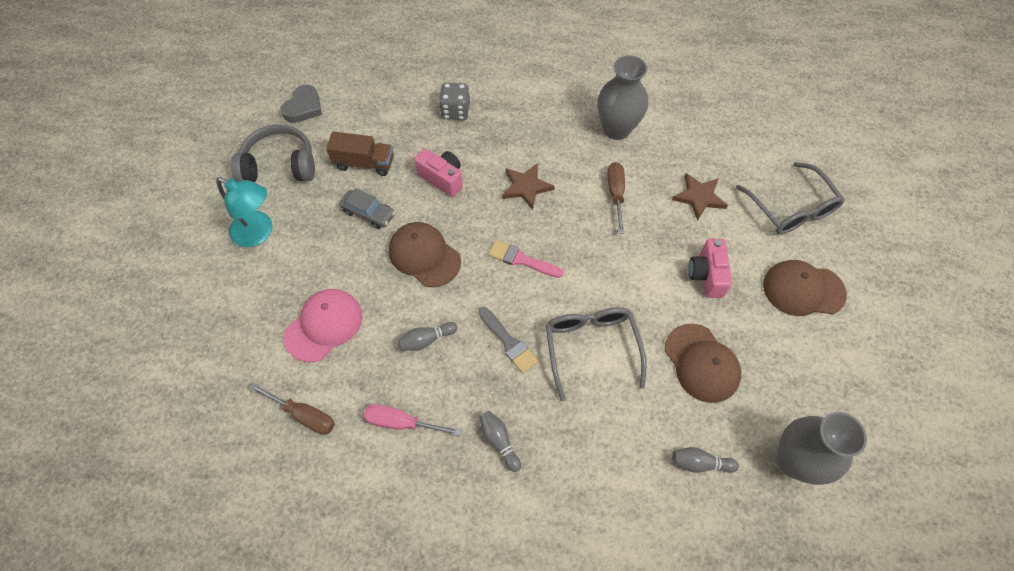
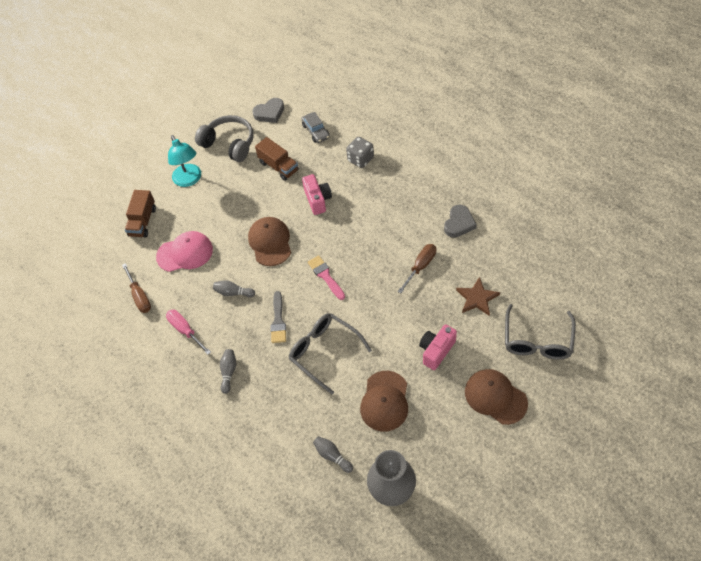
camera: 40 degrees right, 5 degrees down
(233, 316) = (143, 222): none -> brown truck
(368, 213) = (258, 199): grey car -> grey car (316, 131)
(526, 187) = (366, 232): brown star -> none
(591, 347) = (324, 352): grey glasses -> grey glasses turned 75 degrees counterclockwise
(616, 129) = (459, 223): grey vase -> grey heart

